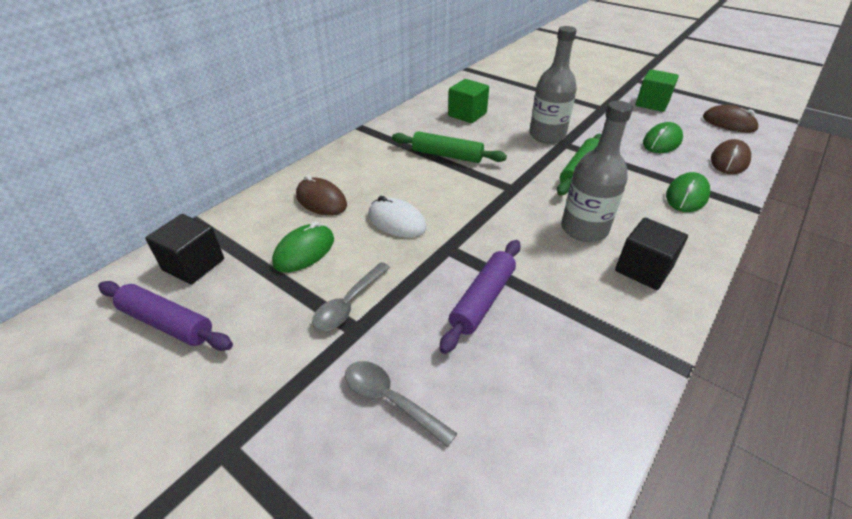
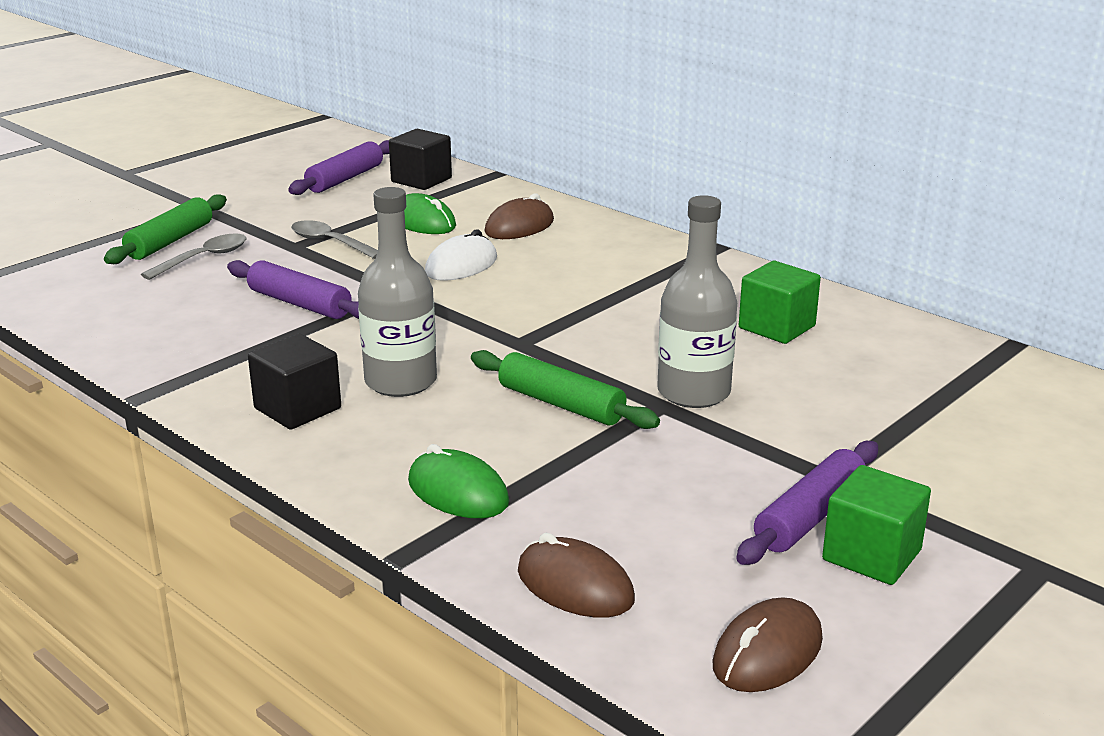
camera: 95 degrees right, 15 degrees down
(447, 155) = (625, 302): green rolling pin -> green rolling pin (170, 241)
(635, 113) = (810, 516): none -> purple rolling pin
(662, 142) = (665, 518): green mouse -> none

